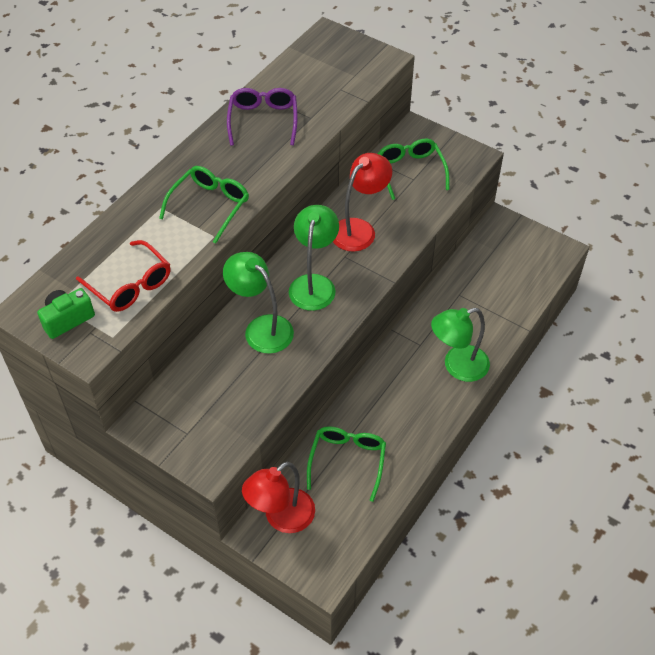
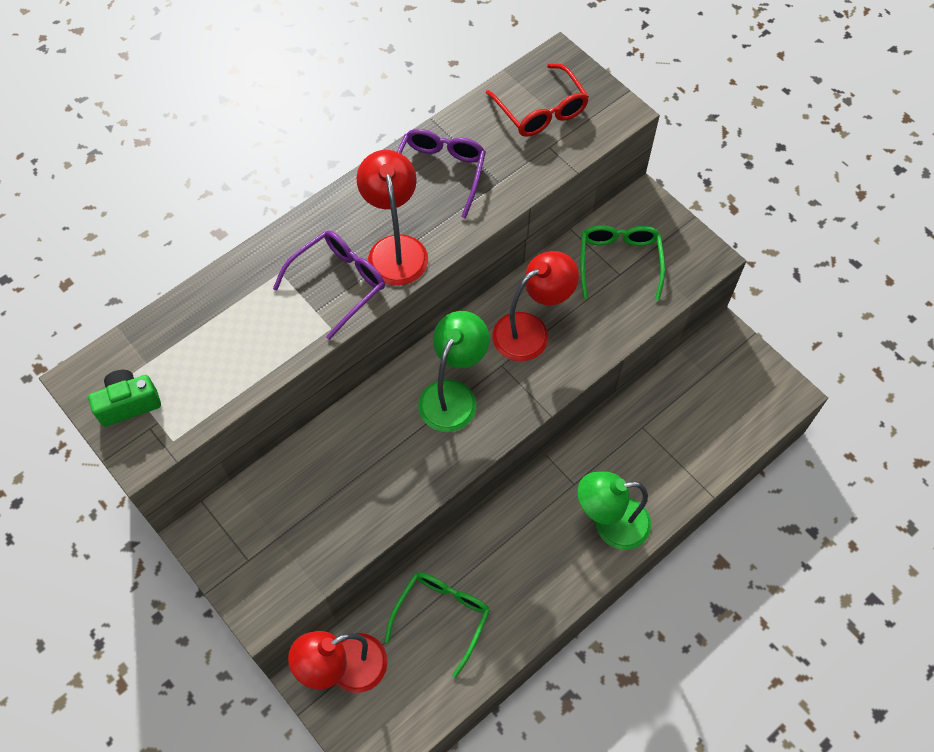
camera: 15 degrees right, 10 degrees up
(130, 285) = (213, 374): red glasses -> red glasses (541, 111)
(210, 206) = (338, 283): green glasses -> purple glasses
(246, 175) = (395, 249): none -> red lamp
(261, 328) = (373, 440): green lamp -> none

